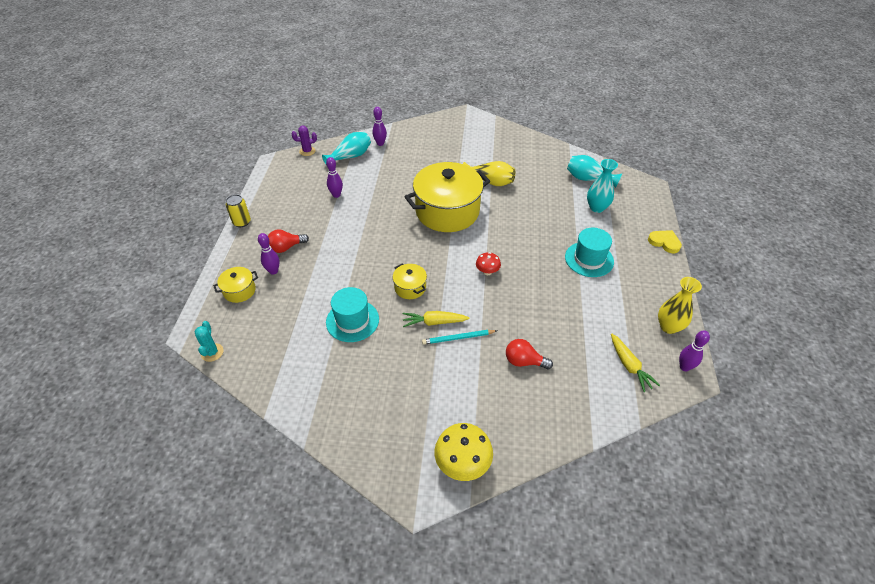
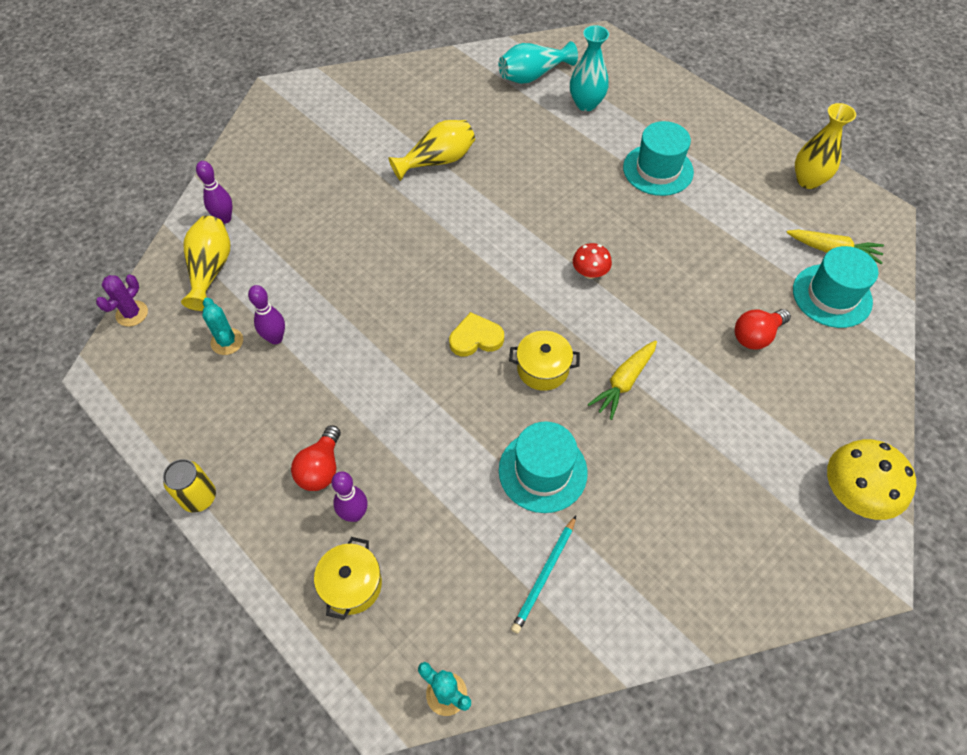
camera: 50 degrees left, 10 degrees up
(320, 183) = (227, 341): none -> turquoise cactus
(350, 157) = (211, 270): turquoise vase -> yellow vase
(447, 211) = (445, 239): yellow pot -> none
(458, 338) = (670, 375): turquoise pencil -> turquoise pencil (544, 575)
(594, 382) = (832, 296): none -> turquoise hat
(664, 242) = (692, 93): yellow heart -> yellow heart (476, 338)
(684, 367) = (867, 209): purple bowling pin -> none

